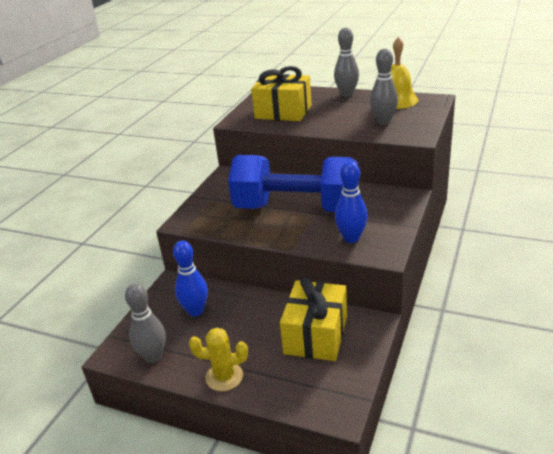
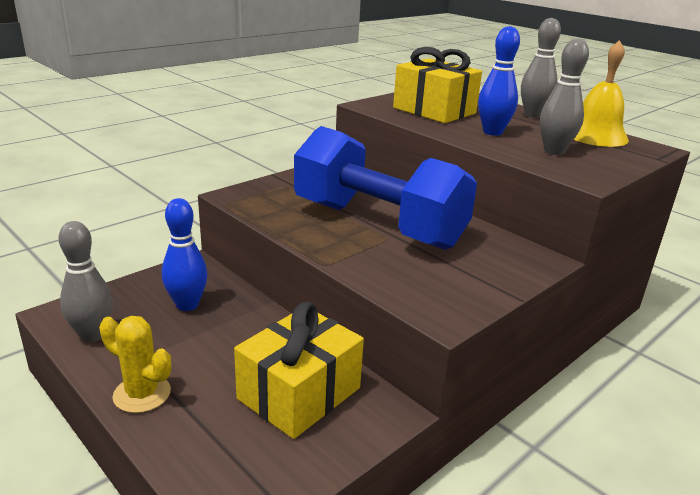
camera: 20 degrees right, 5 degrees down
(351, 238) = (416, 280): blue bowling pin -> blue bowling pin (492, 132)

